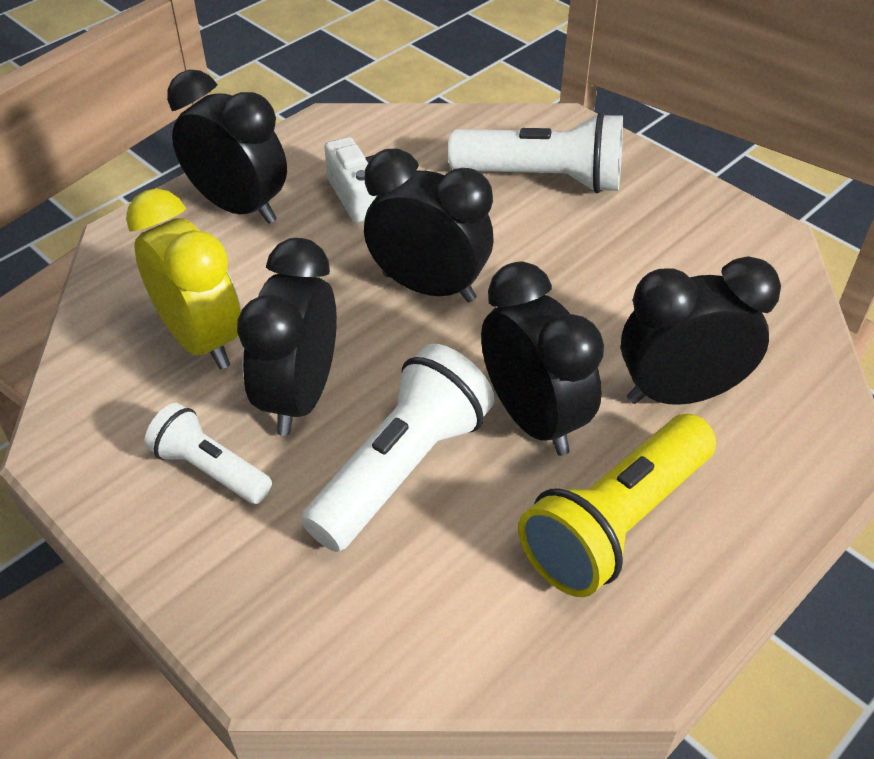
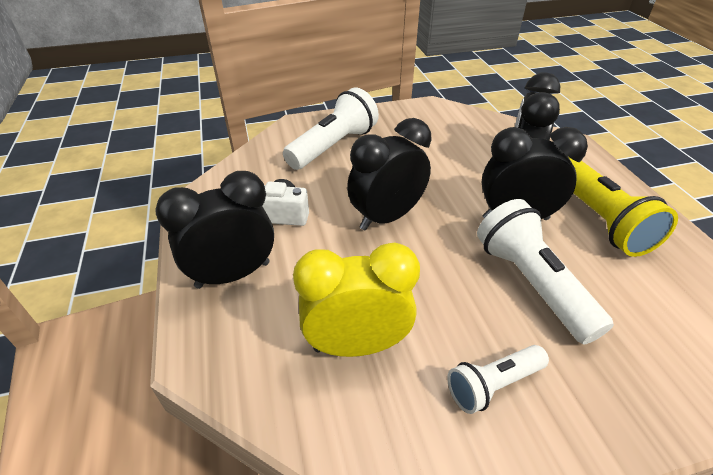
camera: 60 degrees left, 5 degrees down
(299, 396) = (446, 309): black clock -> none

